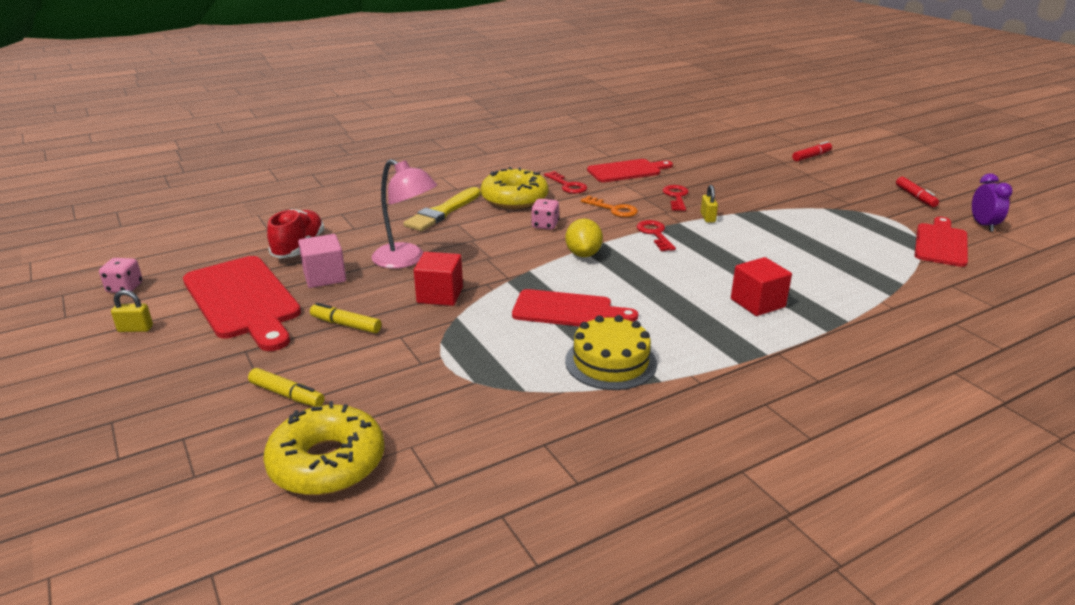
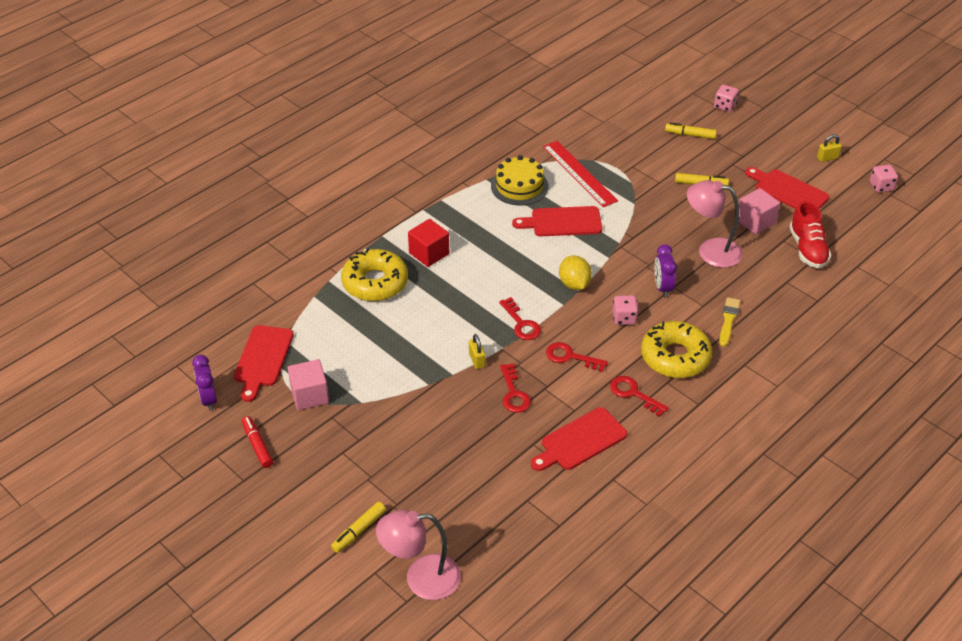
camera: 165 degrees right, 15 degrees up
(171, 436) = (724, 106): none -> pink dice
(243, 300) = (788, 191): red cutting board -> red cutting board, size x0.65
(327, 463) = (637, 108): yellow donut -> yellow donut (375, 283)
(440, 295) = (658, 220): red cube -> none
(443, 212) = (728, 320): yellow brush -> yellow brush, size x0.62
(487, 240) = (662, 287): none -> purple clock
(509, 365) = (579, 173): none -> red ruler
(613, 209) = (570, 357): orange key -> red key
(762, 139) = (421, 578): none -> pink lamp
(811, 156) = (359, 531): red marker -> yellow marker
(877, 216) = (310, 395): none -> pink cube

